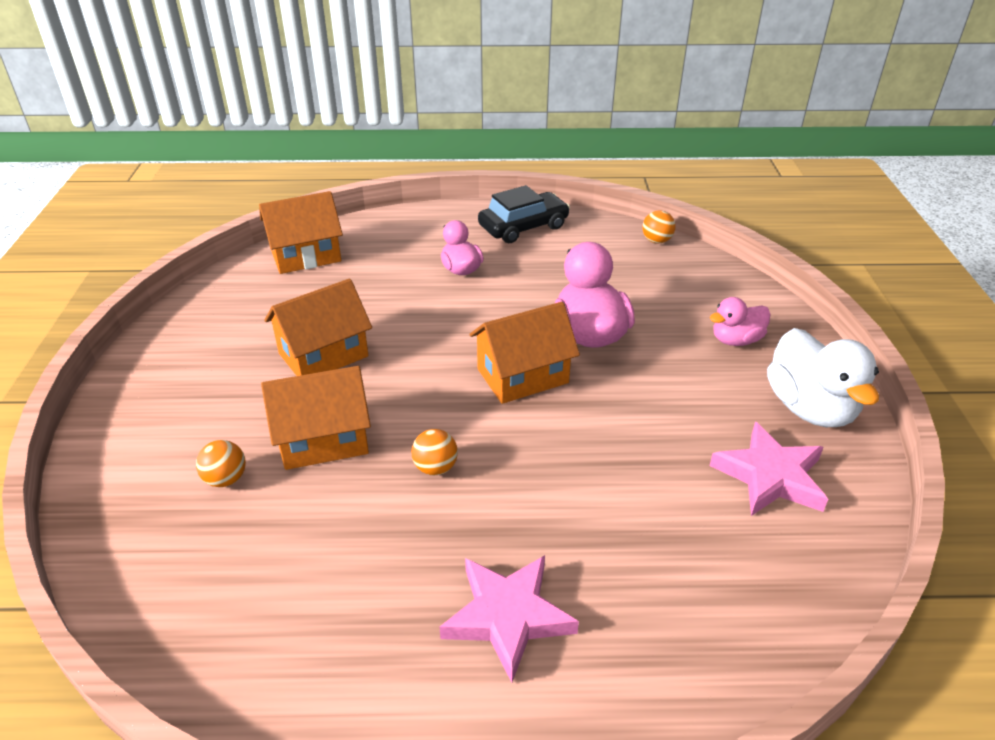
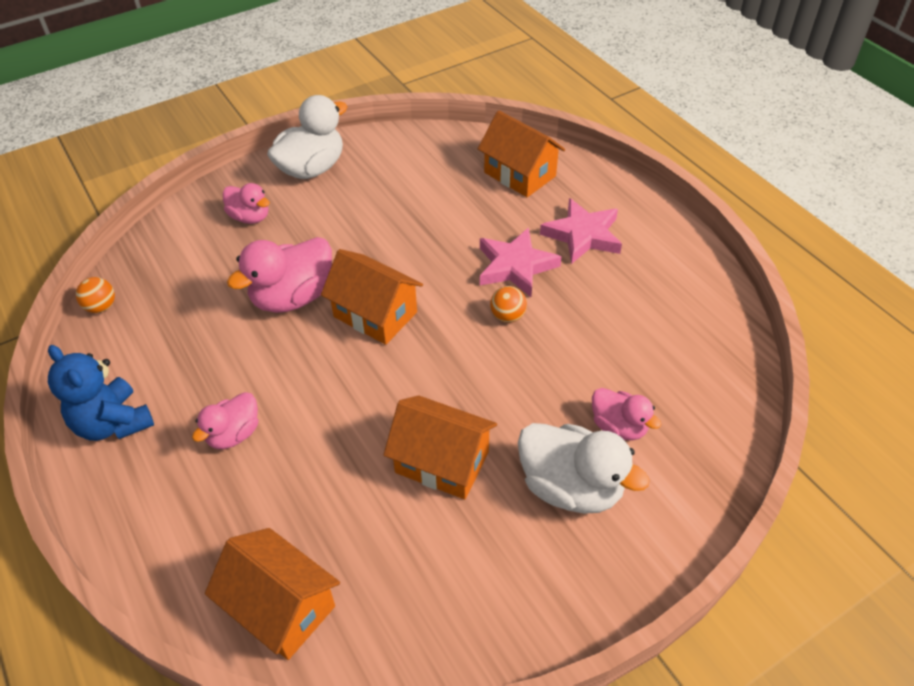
camera: 120 degrees left, 10 degrees up
(215, 415) = (571, 487): none -> white duck
(226, 479) = (619, 426): orange ball -> pink duck
(323, 439) = (535, 394): orange house -> orange house (519, 174)
(523, 227) = (113, 423): black car -> blue teddy bear
(770, 476) = (391, 171): pink star -> pink star (515, 266)

